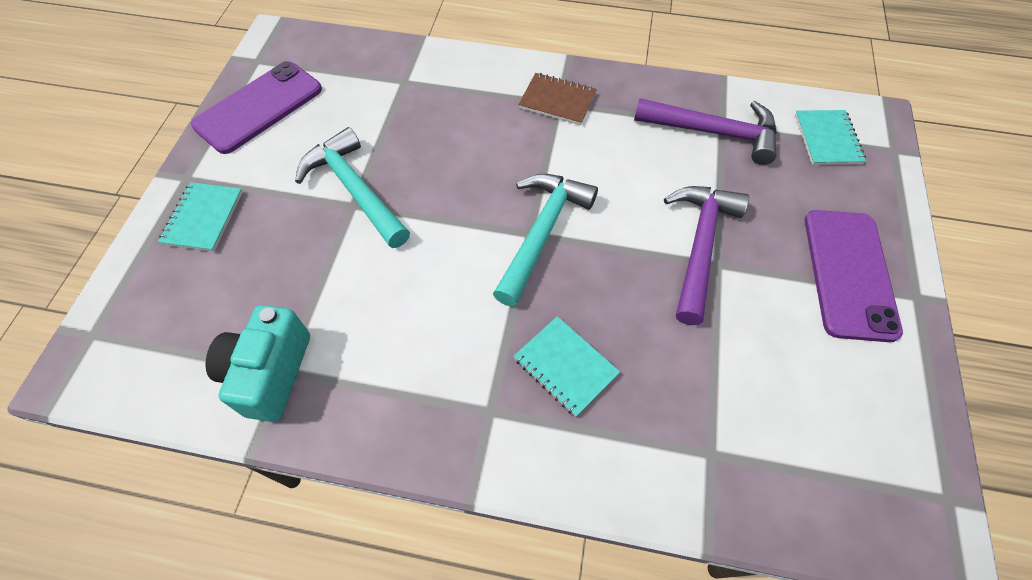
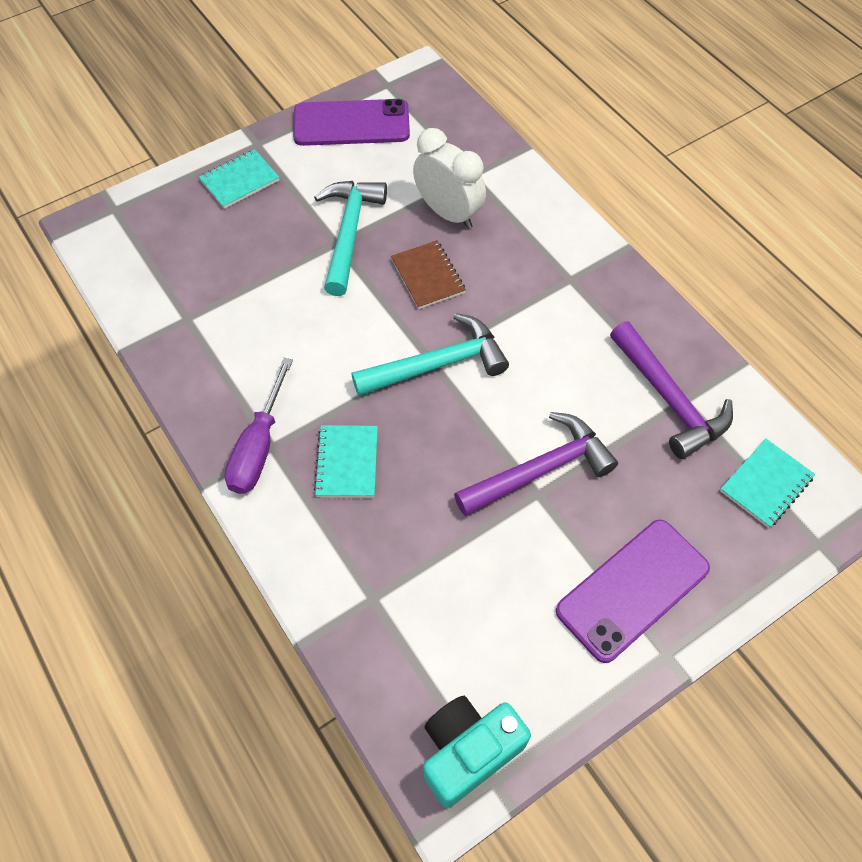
camera: 45 degrees right, 0 degrees up
(270, 373) = (178, 312): turquoise camera -> turquoise camera (468, 752)
(418, 120) = (448, 213): none -> white clock
(480, 421) = (259, 446): none -> purple screwdriver
(557, 100) = (571, 276): brown notebook -> brown notebook (428, 276)

